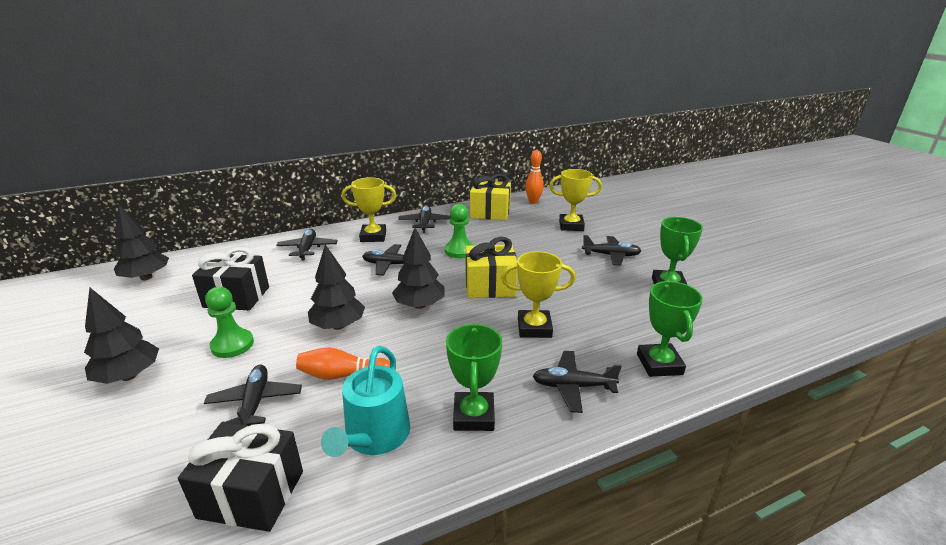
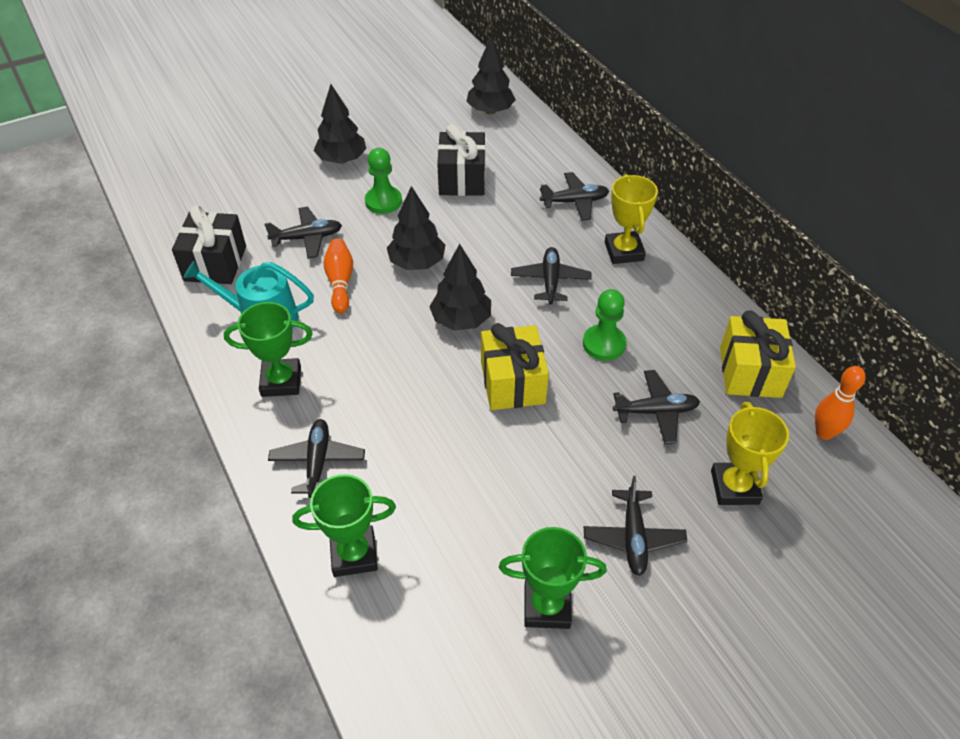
camera: 85 degrees right, 20 degrees up
(425, 223) = (682, 297): black plane -> black plane (656, 411)
(534, 328) = (422, 429): yellow trophy -> none

